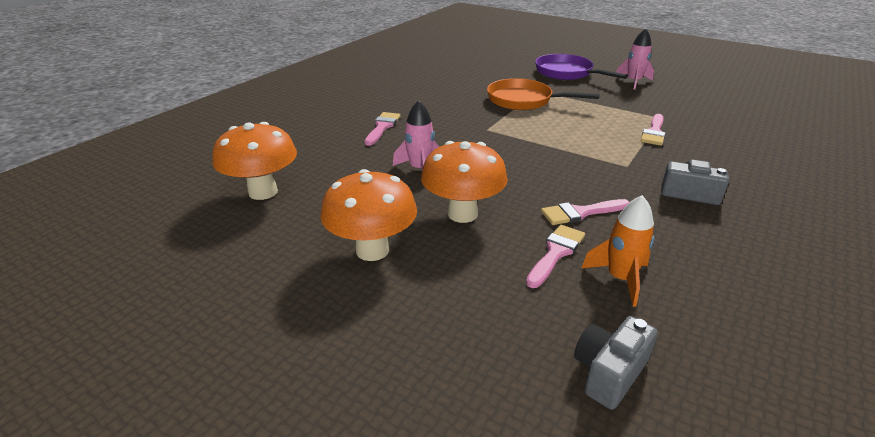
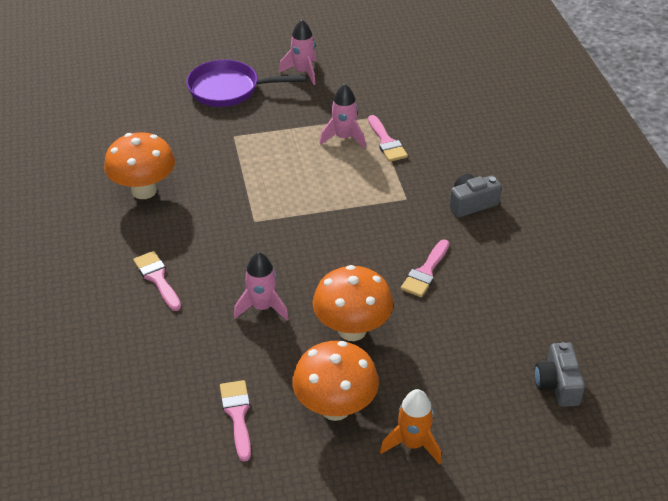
camera: 45 degrees left, 10 degrees up
(263, 192) = (169, 423): orange mushroom -> orange mushroom (144, 191)
(524, 100) = (238, 159): orange pan -> none
(556, 253) = (448, 320): pink brush -> pink brush (237, 414)
(620, 118) = (344, 138): none -> pink rocket
(620, 278) = (502, 314): orange rocket -> orange rocket (413, 443)

